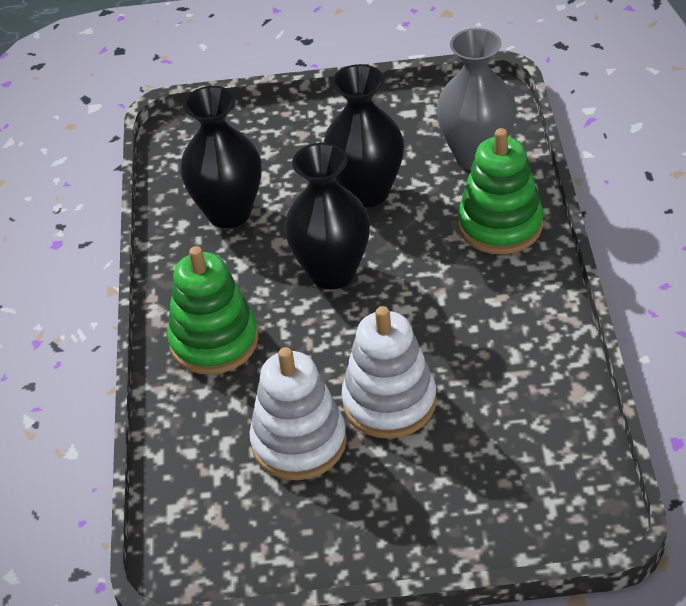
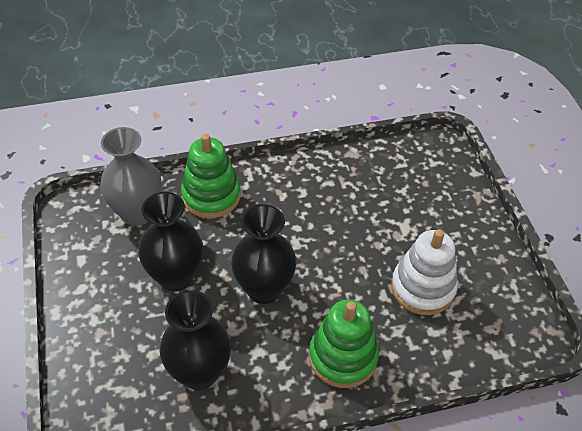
camera: 105 degrees left, 5 degrees up
(389, 402) = (378, 242): white stacking toy -> none

